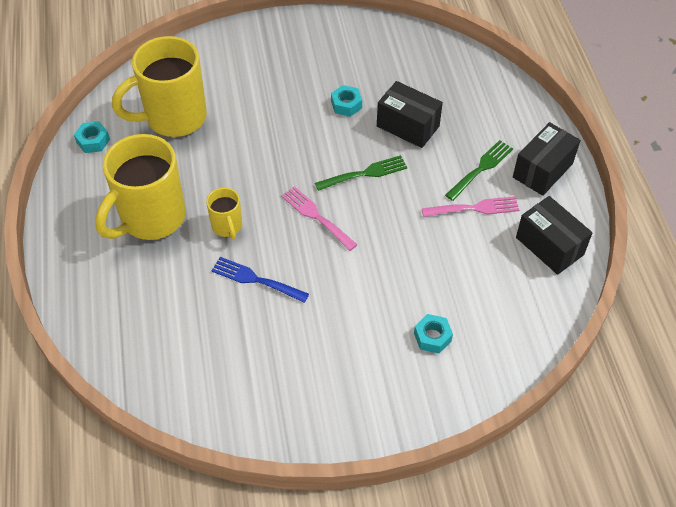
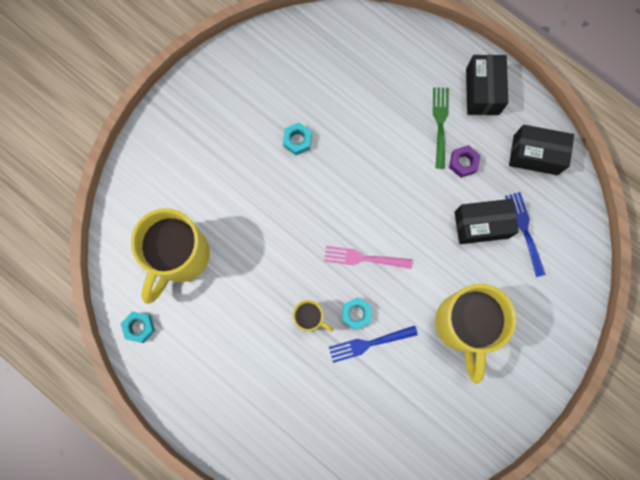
camera: 40 degrees left, 25 degrees up
(151, 218) = (249, 356): yellow mug -> yellow mug (463, 325)
(365, 173) = (365, 193): green fork -> none
(407, 126) = (358, 125): black box -> black box (481, 225)
(432, 337) = (519, 290): turquoise nut -> turquoise nut (356, 313)
(474, 208) = (463, 163): pink fork -> purple nut
(484, 295) = (524, 230): none -> blue fork

